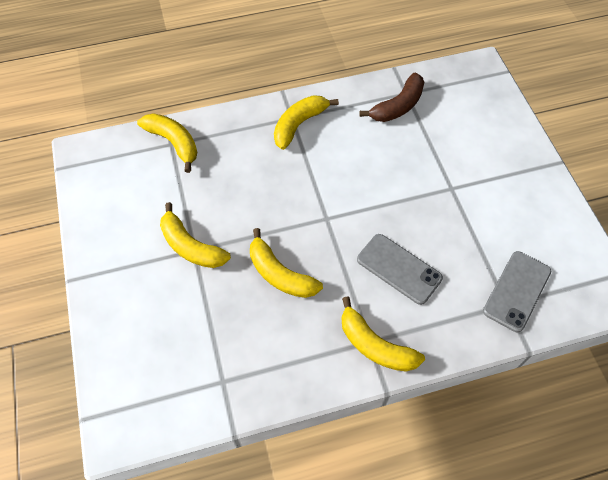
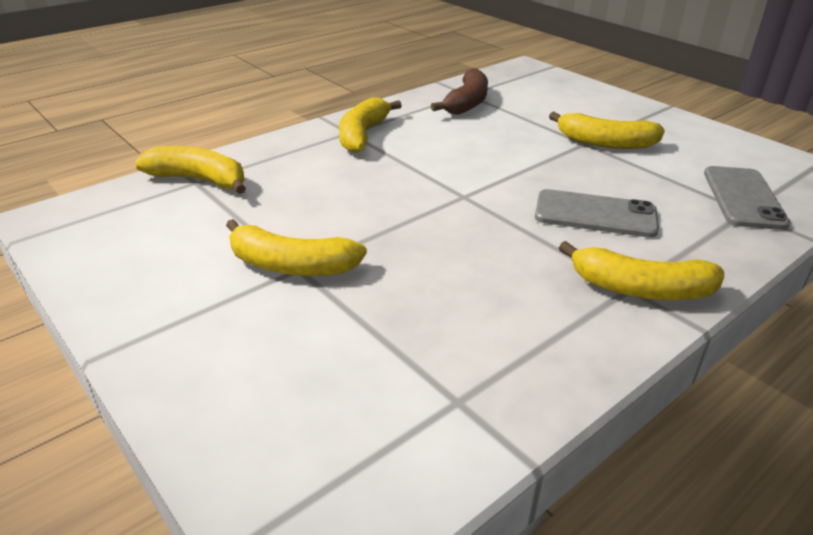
camera: 25 degrees left, 25 degrees down
(280, 274) = (447, 258): yellow banana -> yellow banana (605, 143)

